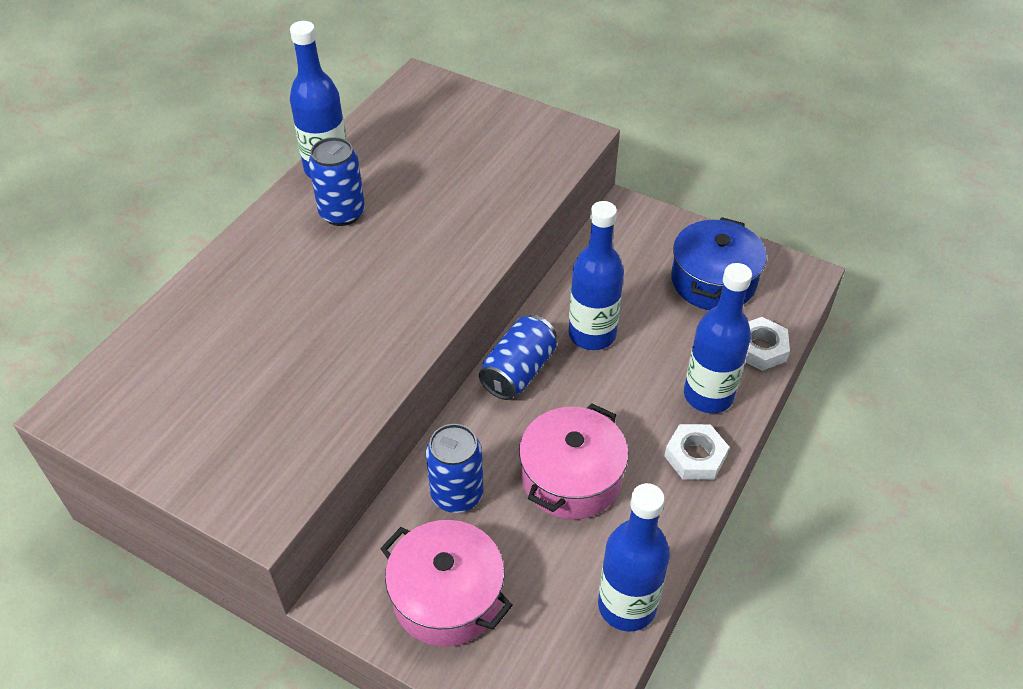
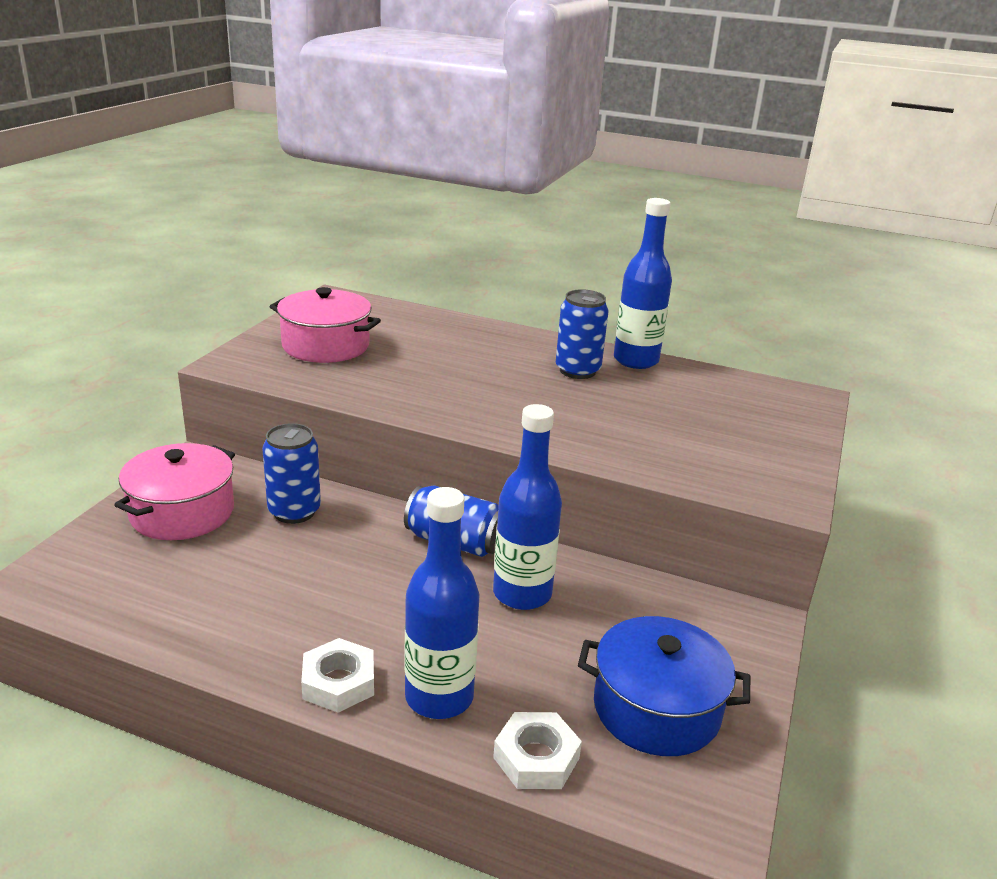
camera: 80 degrees right, 20 degrees down
(571, 478) = (310, 582): pink pot -> pink pot (326, 346)
(627, 606) = (142, 624): blue bottle -> none

